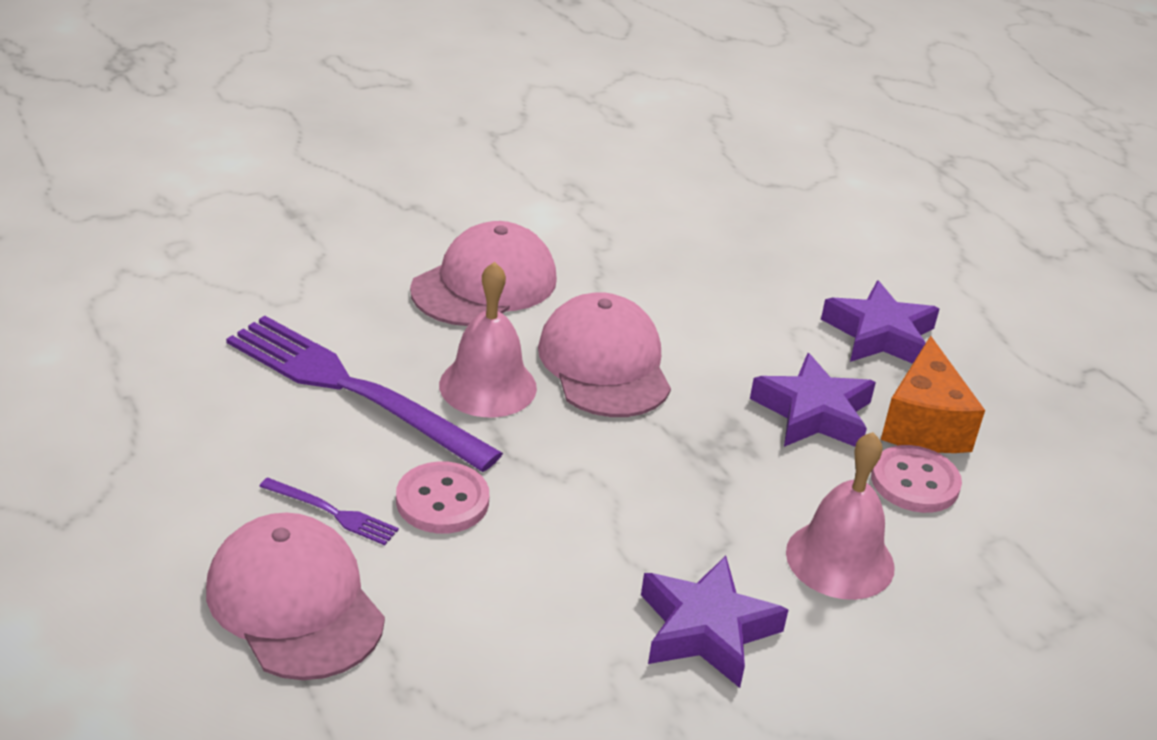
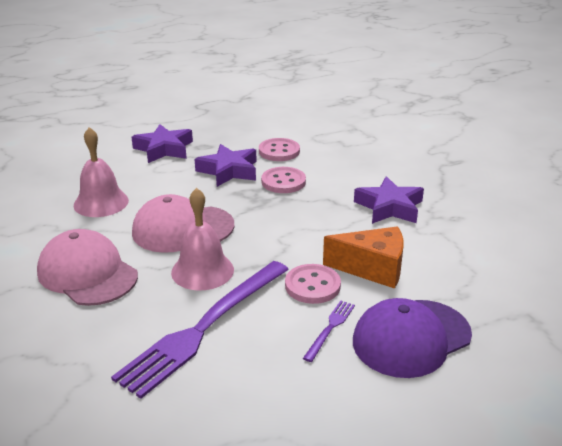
camera: 85 degrees left, 5 degrees down
(295, 603) = (411, 338): pink cap -> purple cap
(784, 483) = (283, 182): none -> pink button
(840, 559) = (334, 172): pink bell -> pink bell (101, 202)
(923, 424) = (236, 145): orange cheese -> orange cheese (372, 269)

